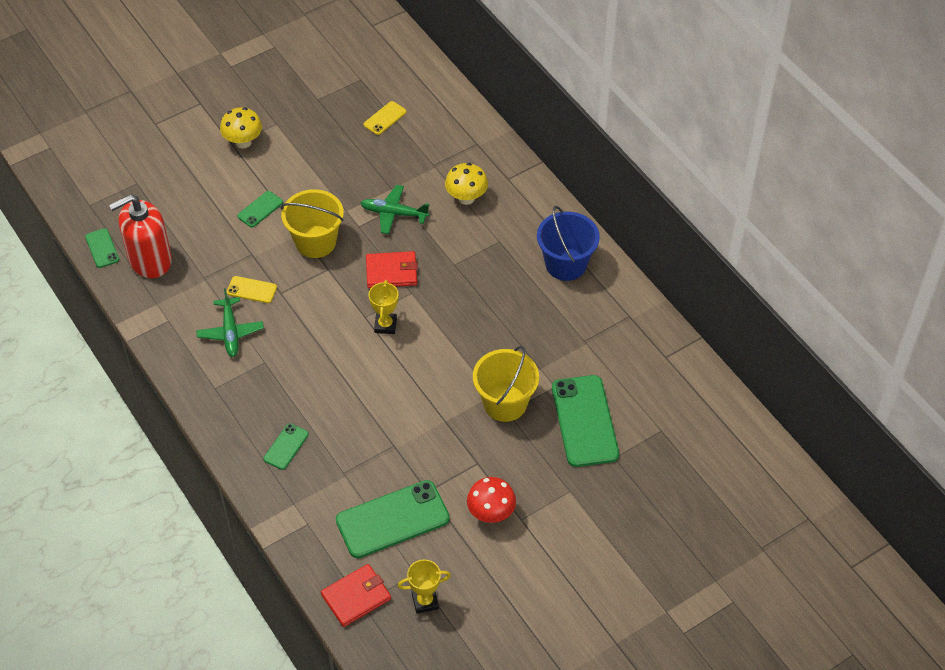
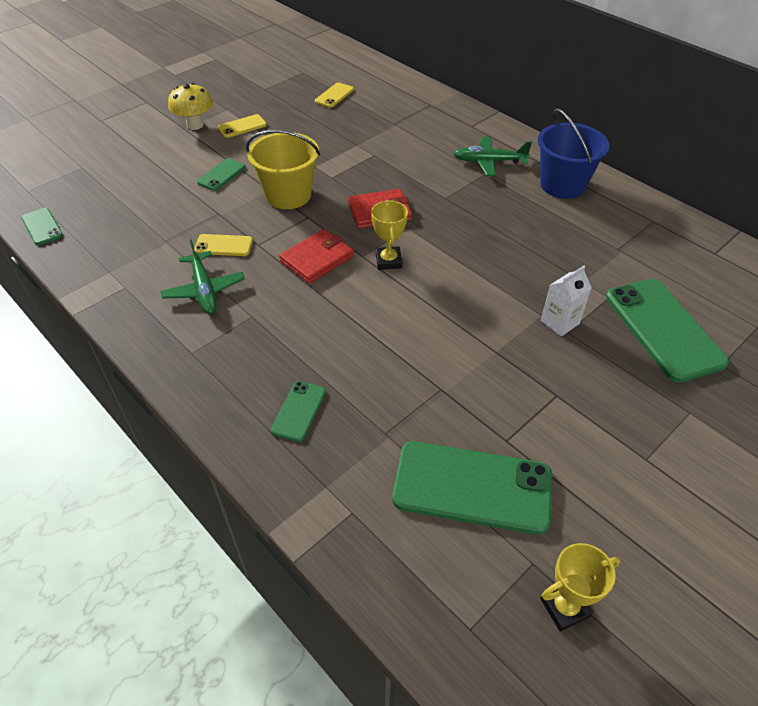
camera: 10 degrees left, 5 degrees down
(150, 260) = (99, 231): red soap dispenser -> none
(287, 150) = (242, 126): none -> yellow phone
(356, 597) = (457, 619): red wallet -> red wallet (317, 259)
(392, 519) = (472, 487): green phone -> green phone turned 45 degrees clockwise
(394, 213) = (366, 163): green plane -> green plane (489, 162)
(466, 198) = (436, 144): yellow mushroom -> none
(491, 513) = (603, 458): red mushroom -> none
(505, 403) = (560, 322): yellow bucket -> white carton

